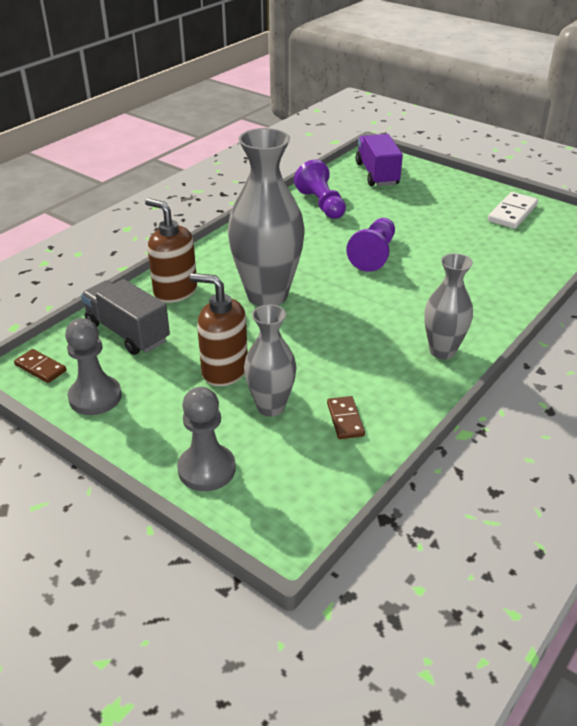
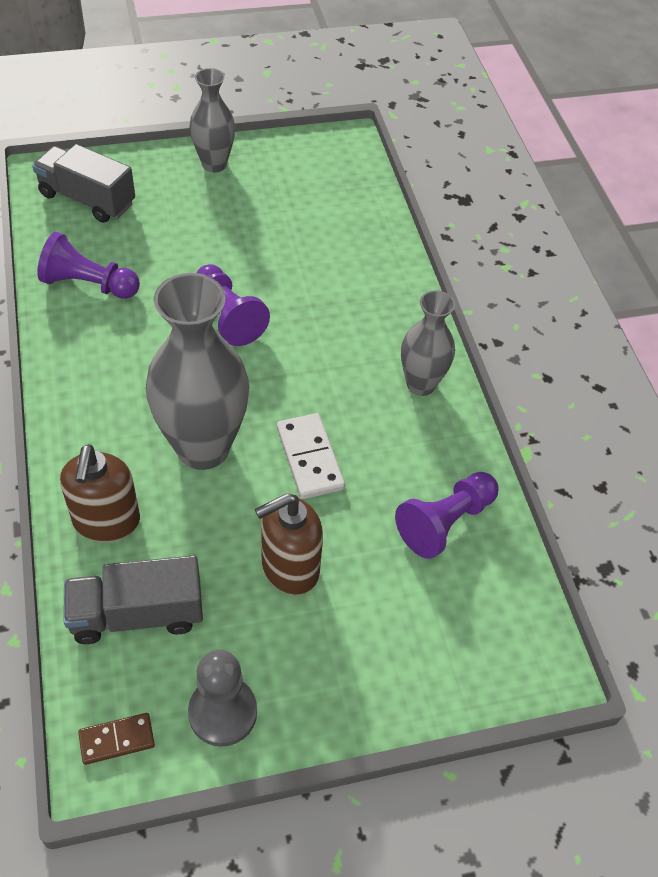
camera: 55 degrees left, 15 degrees up
(175, 291) = (106, 522): brown soap dispenser -> brown soap dispenser turned 75 degrees counterclockwise
(207, 469) = (419, 677): grey pawn -> none
(270, 407) = (378, 567): grey vase -> grey vase (214, 164)
(345, 419) = (445, 522): brown domino -> purple pawn
(377, 174) = (87, 199): purple truck -> grey truck
(512, 213) = (277, 170): white domino -> white domino (309, 458)

